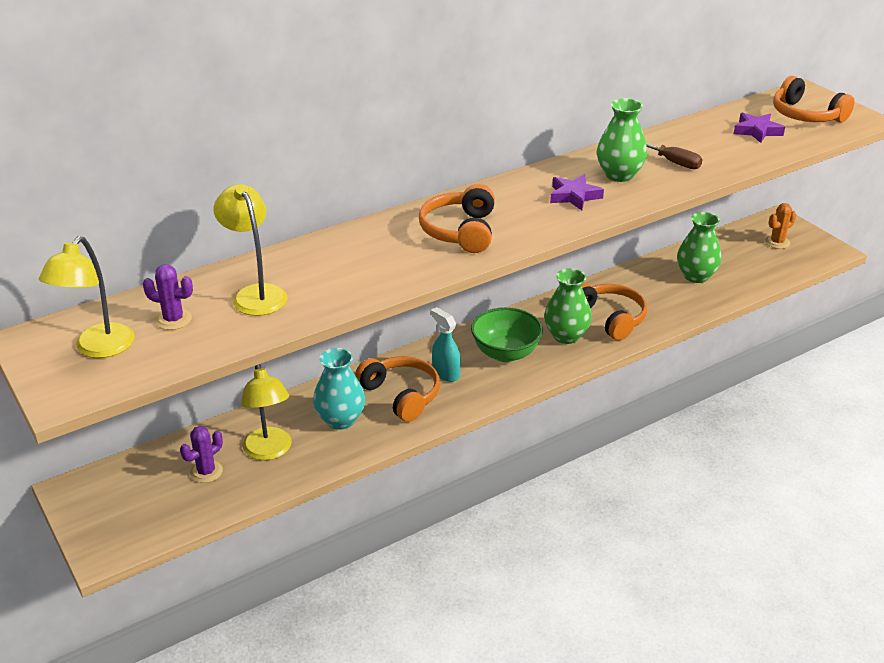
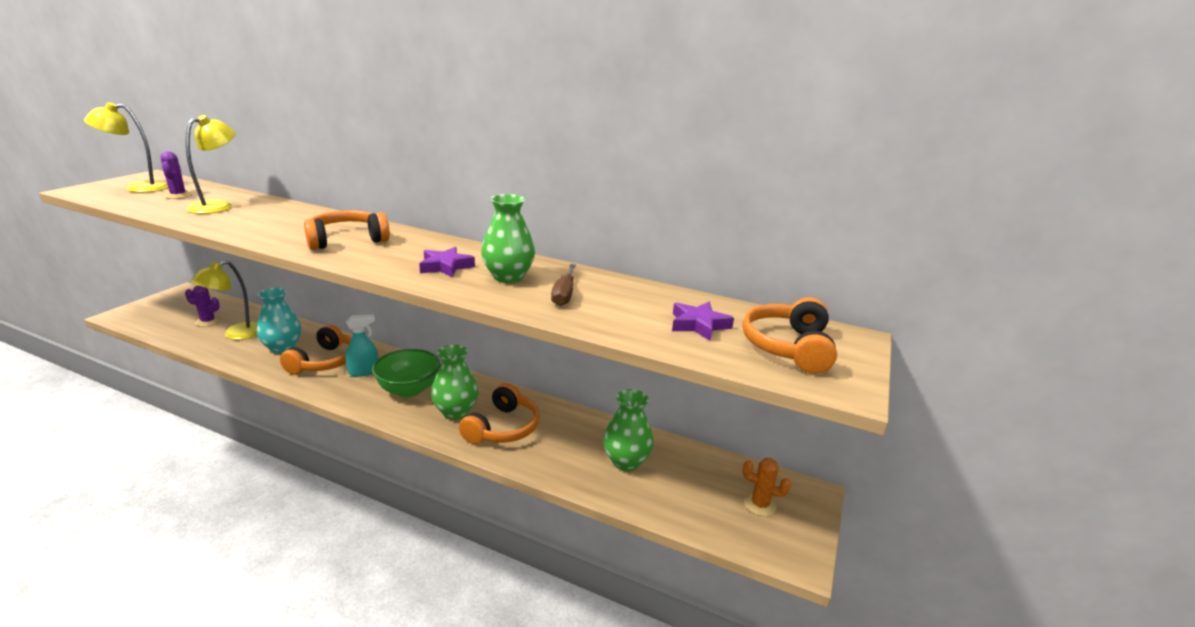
camera: 55 degrees right, 10 degrees down
(445, 373) = (364, 371): turquoise spray bottle -> turquoise spray bottle turned 45 degrees clockwise

